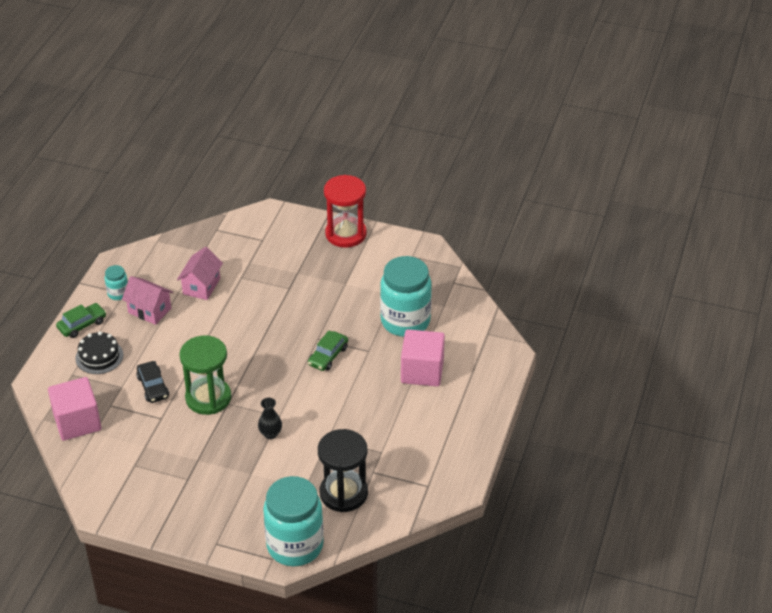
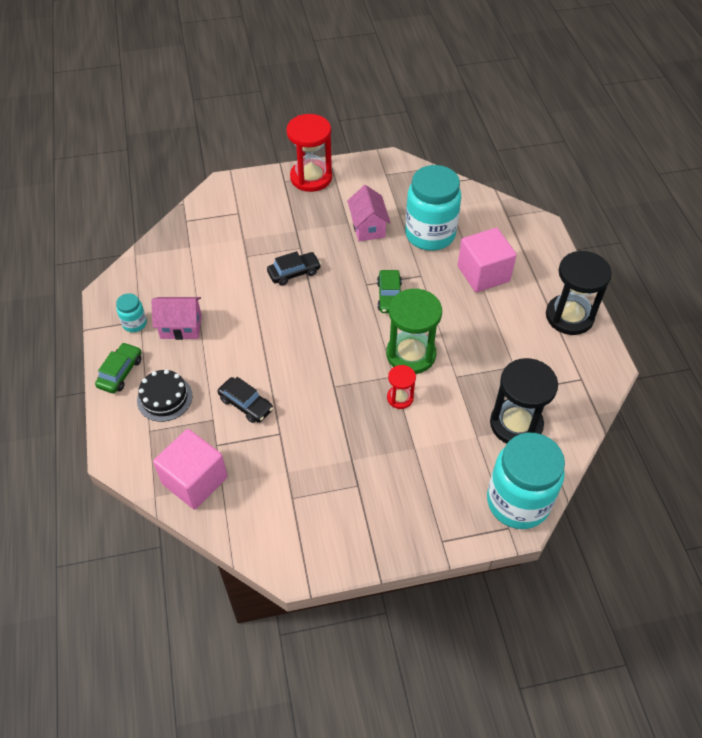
camera: 30 degrees left, 10 degrees up
(201, 286) = (214, 281): pink house -> pink house (368, 227)
(208, 398) = (310, 390): green hourglass -> green hourglass (411, 354)
(268, 306) = (294, 273): none -> black car
(270, 434) = (400, 398): black vase -> red hourglass
(464, 435) = (569, 316): none -> black hourglass

